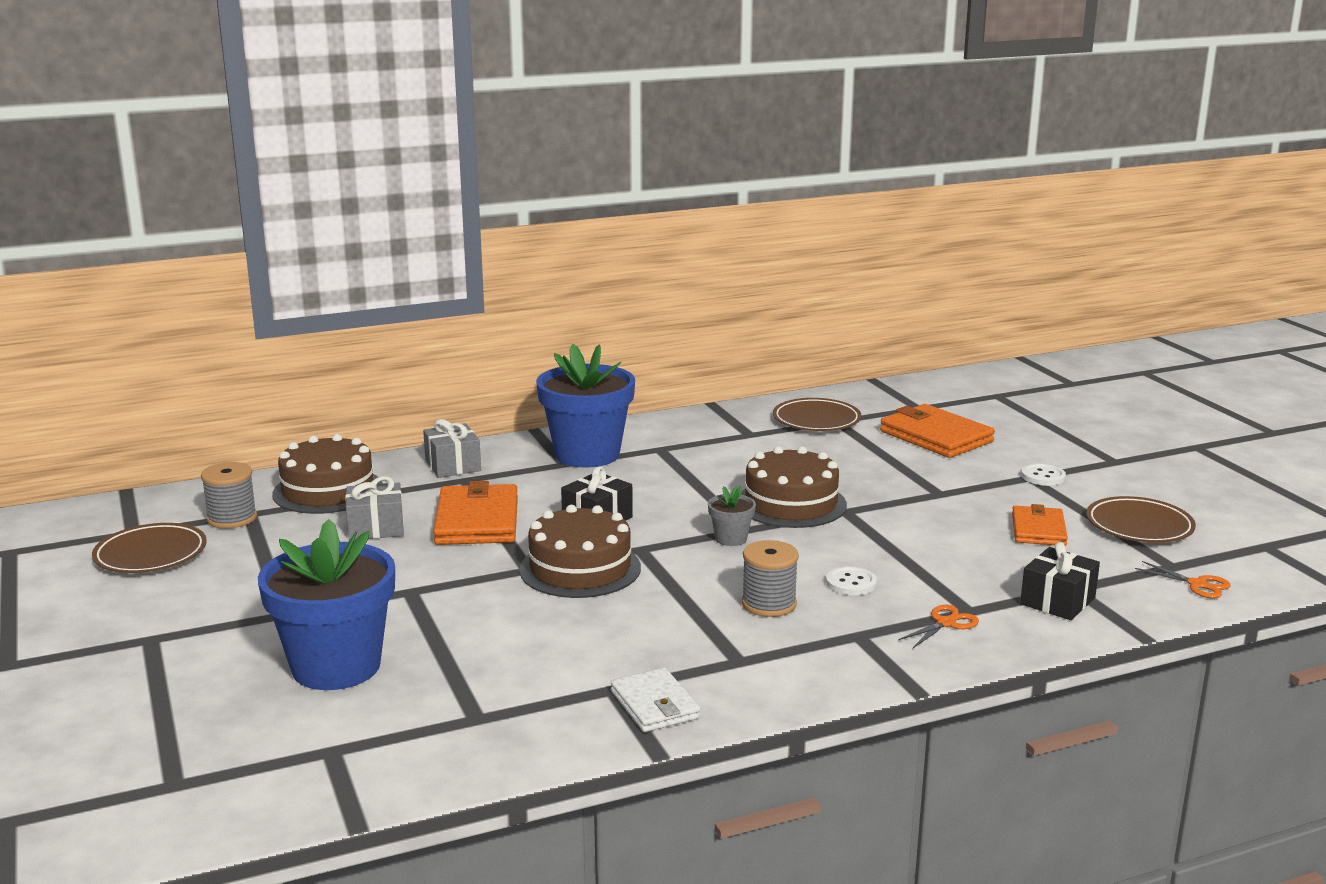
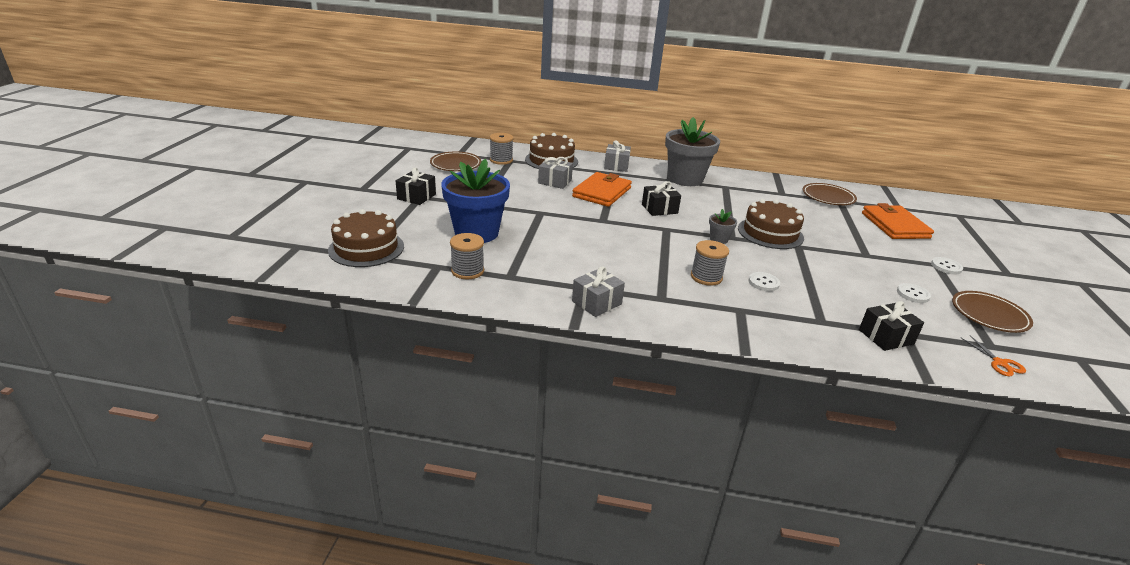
camera: 30 degrees right, 10 degrees up
(143, 641) = (416, 197): none -> black gift
(394, 737) = (467, 271): none -> grey spool
(580, 568) = (627, 228): brown cake -> brown cake (366, 248)
(587, 454) = (685, 179): blue flower pot -> grey flower pot
(655, 705) = (597, 302): white wallet -> grey gift
(946, 623) = (799, 323): orange scissors -> none
(1038, 530) = (913, 294): orange wallet -> white button

